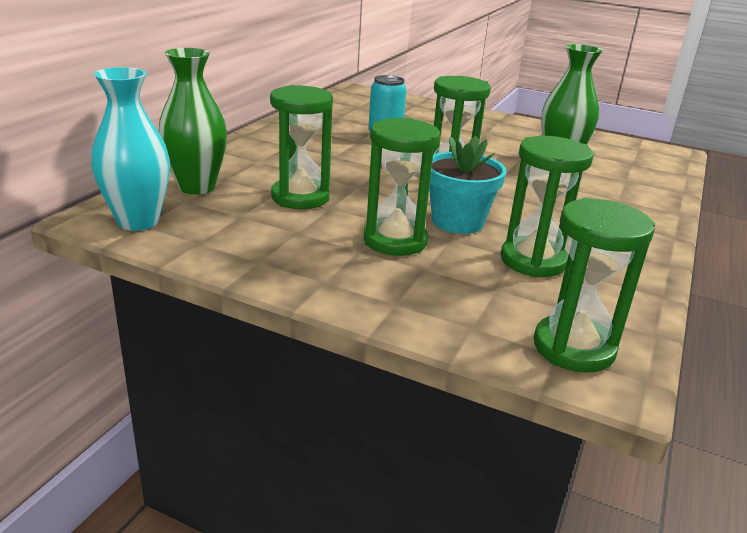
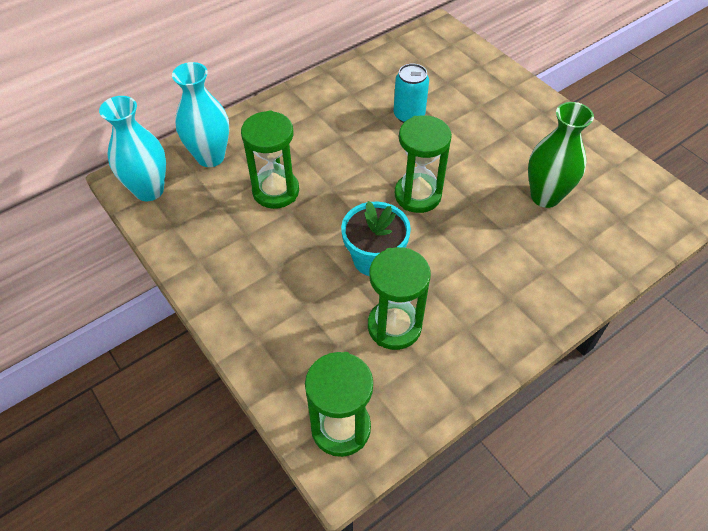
camera: 30 degrees right, 25 degrees up
(196, 187) = (210, 157): green vase -> turquoise vase
(395, 241) = (307, 267): green hourglass -> none

